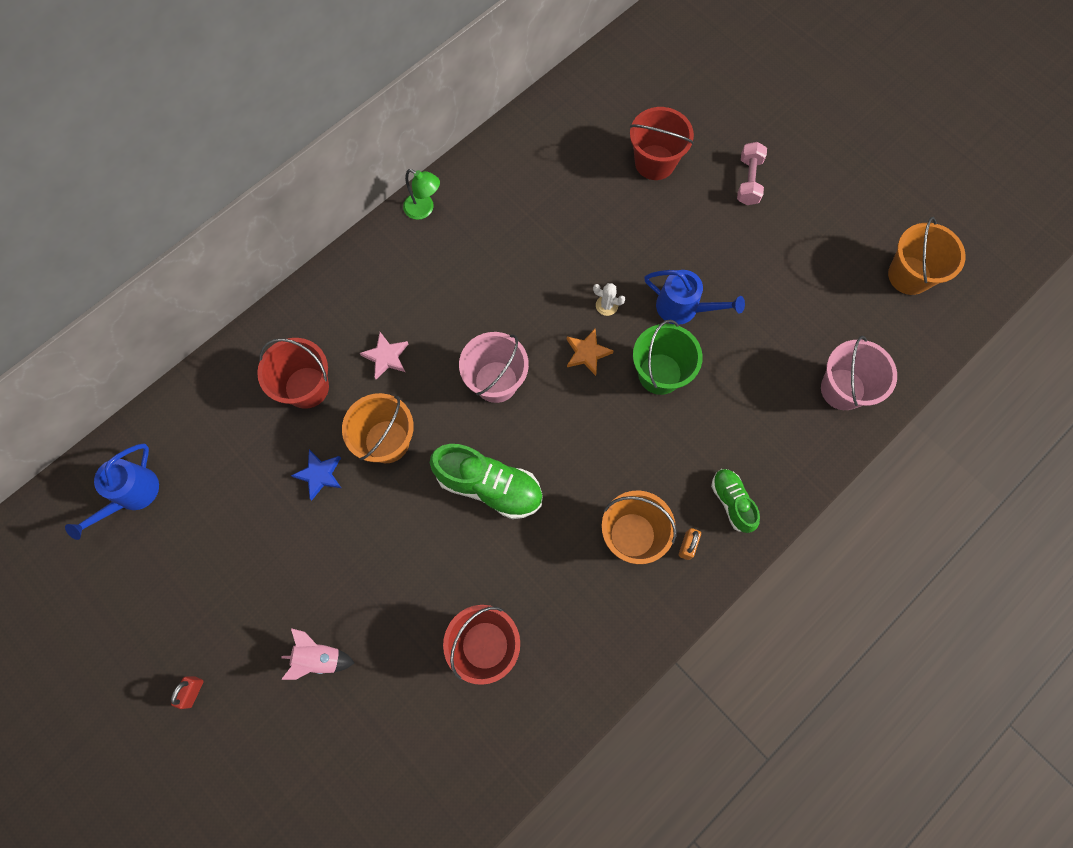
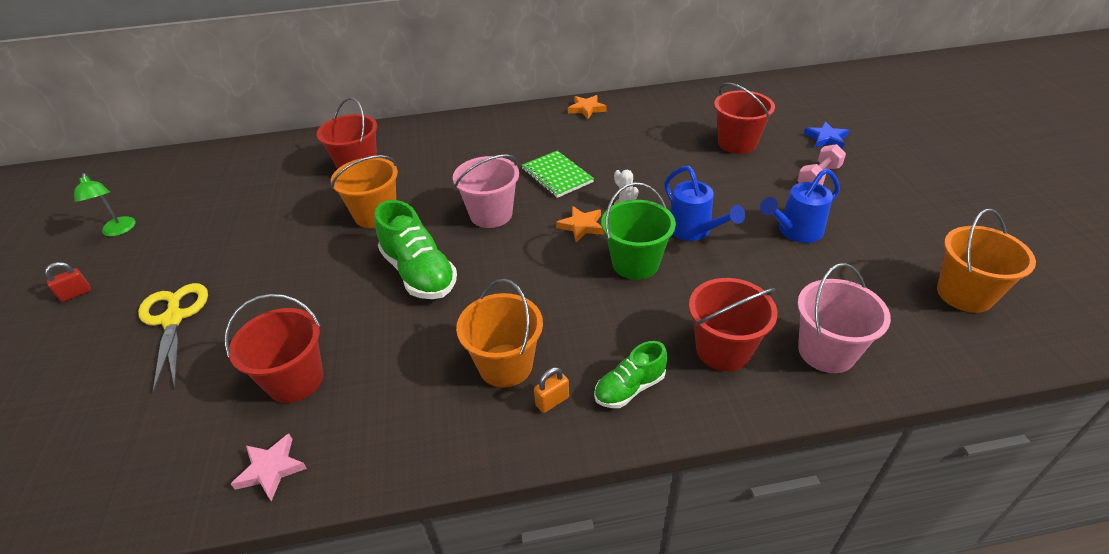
camera: 35 degrees right, 30 degrees down
(131, 495) = (192, 175): blue watering can -> blue watering can (795, 231)
(319, 475) = (310, 213): blue star -> blue star (826, 138)
(319, 657) = (173, 318): pink rocket -> yellow scissors
(386, 357) = (427, 172): pink star -> pink star (271, 469)
(424, 209) = (533, 113): green lamp -> green lamp (119, 231)
(475, 174) = (586, 109): none -> orange star
(518, 296) = (557, 176): none -> green notebook
(732, 502) = (629, 388): green shoe -> green shoe turned 135 degrees counterclockwise
(774, 428) = (723, 350): none -> red bucket

